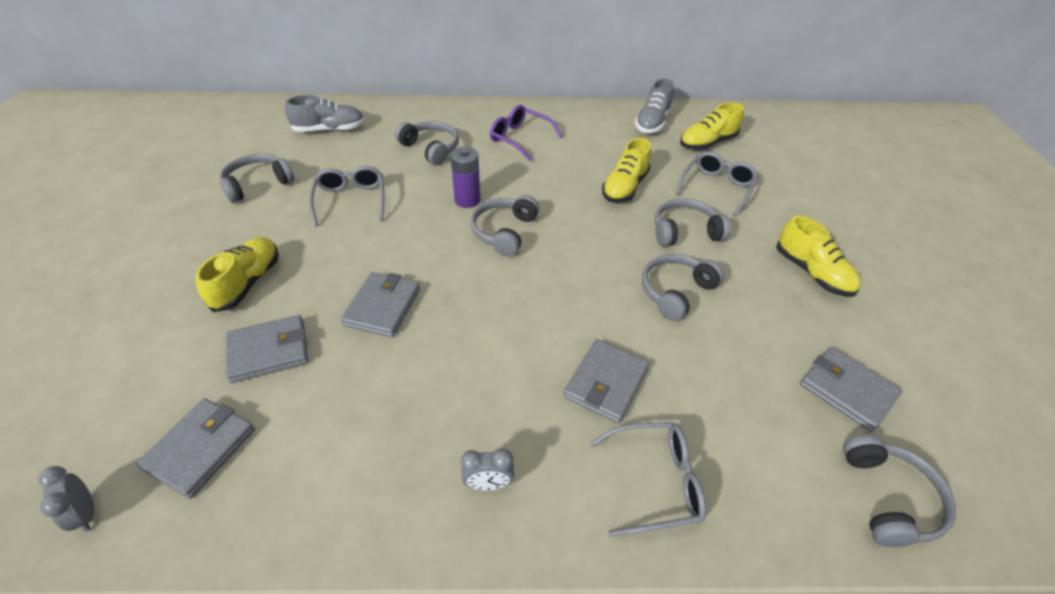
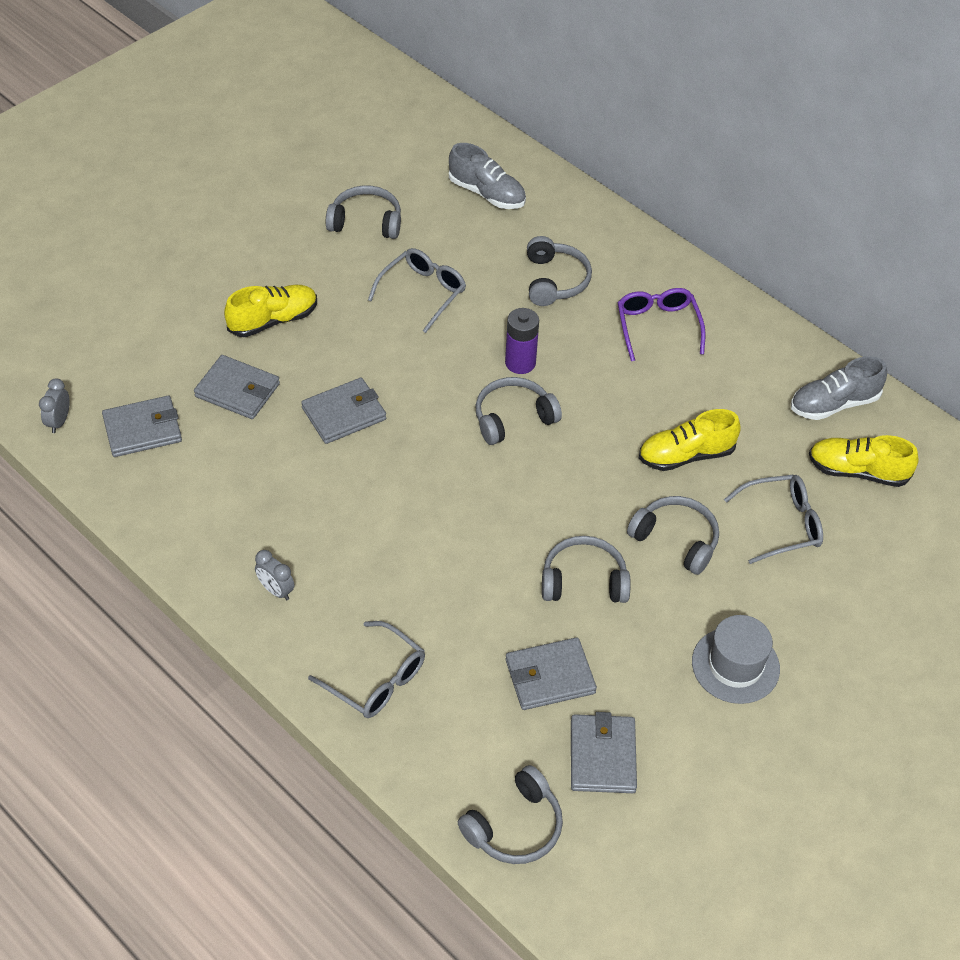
camera: 45 degrees right, 5 degrees up
(606, 383) = (430, 597): grey wallet -> grey wallet (550, 676)
(812, 273) = (735, 665): yellow shoe -> grey hat

